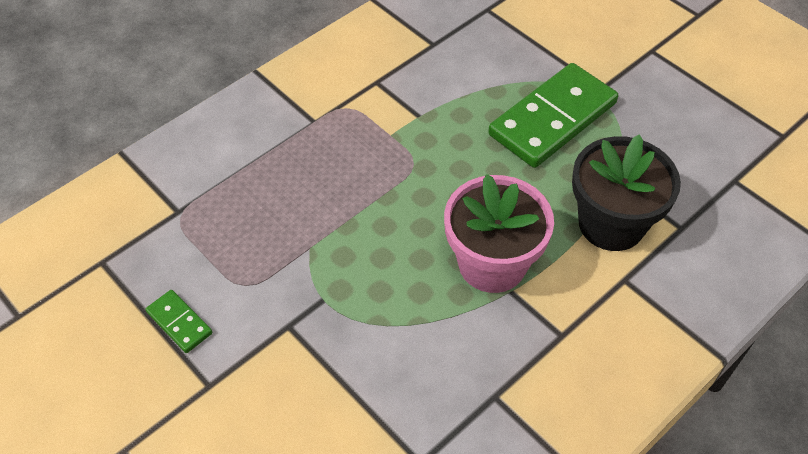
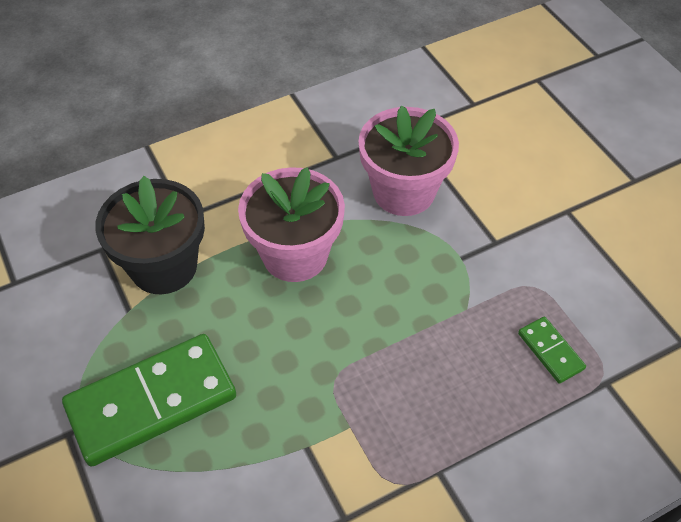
camera: 165 degrees left, 0 degrees up
(179, 323) = (596, 265): green domino -> green domino (550, 351)
(401, 365) = (403, 191): none -> pink flower pot

